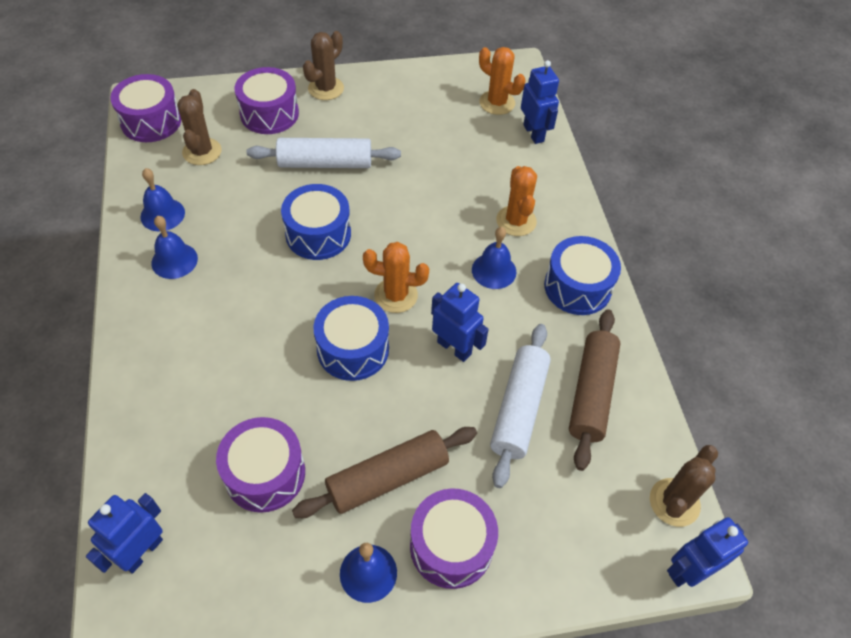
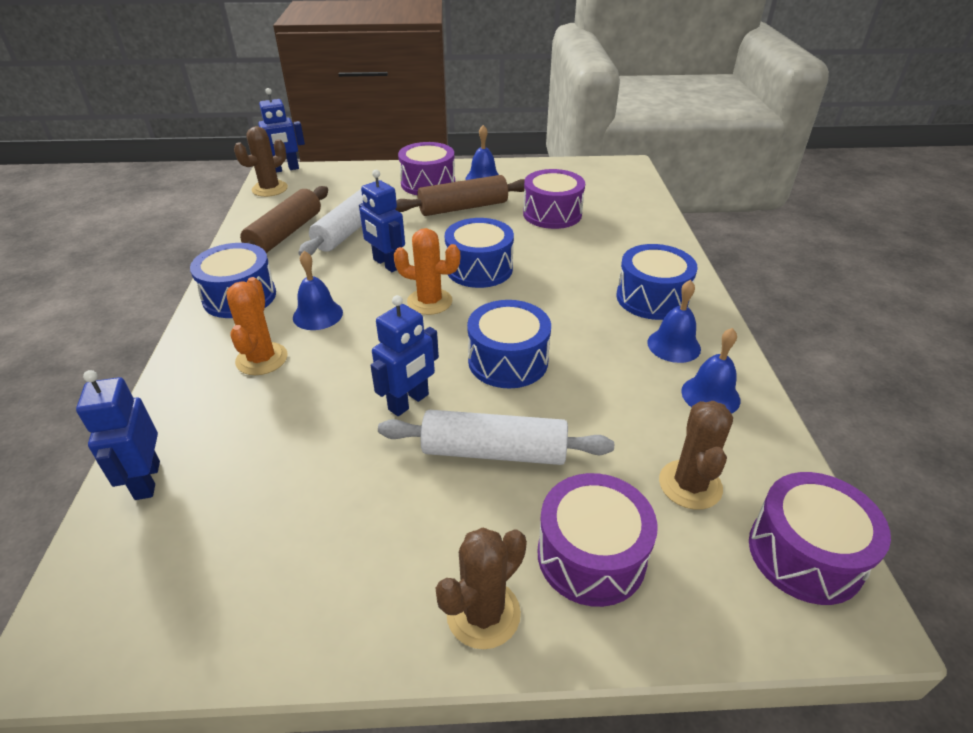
camera: 170 degrees left, 15 degrees down
(142, 552) = (628, 192): blue robot -> blue robot (409, 402)
(176, 318) = (652, 298): none -> blue drum
(497, 103) = (165, 549): orange cactus -> none

